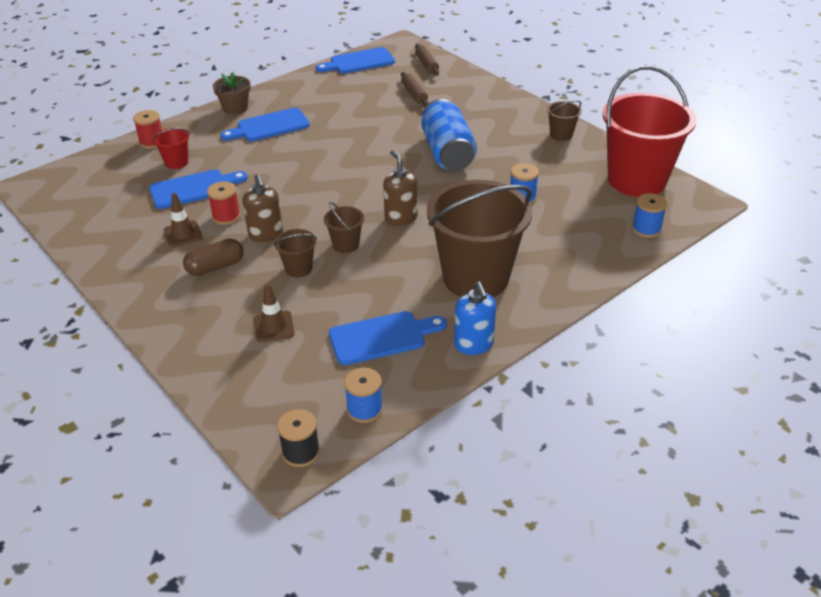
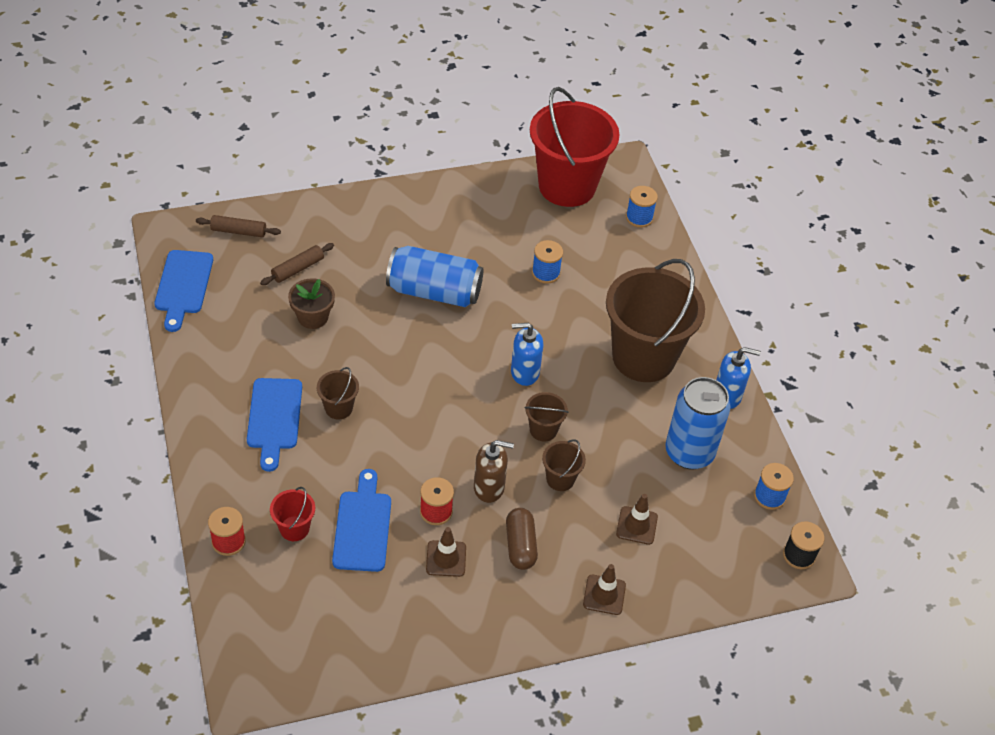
camera: 70 degrees left, 10 degrees up
(186, 328) = (604, 595): none -> brown traffic cone
(235, 108) = (206, 437): brown flower pot -> brown flower pot (313, 317)
(382, 337) = (689, 452): blue cutting board -> blue can
(401, 218) = (524, 372): brown soap dispenser -> blue soap dispenser
(414, 94) = (298, 269): brown rolling pin -> brown rolling pin turned 45 degrees counterclockwise
(561, 135) = (460, 197): brown bucket -> brown bucket (338, 408)

